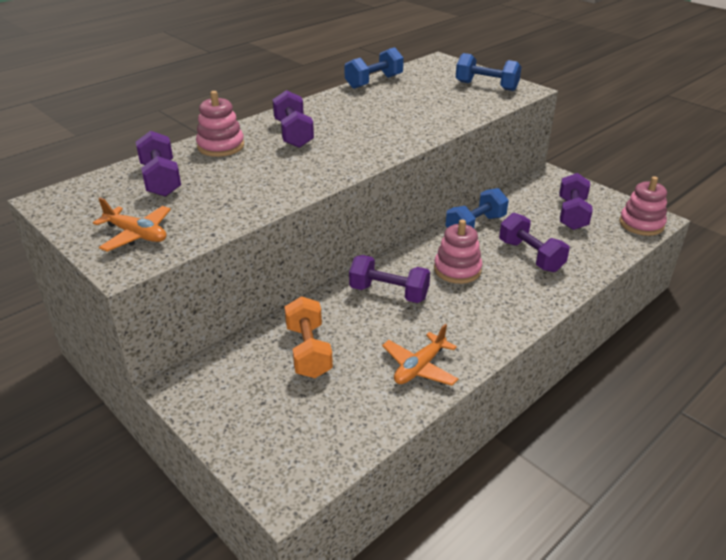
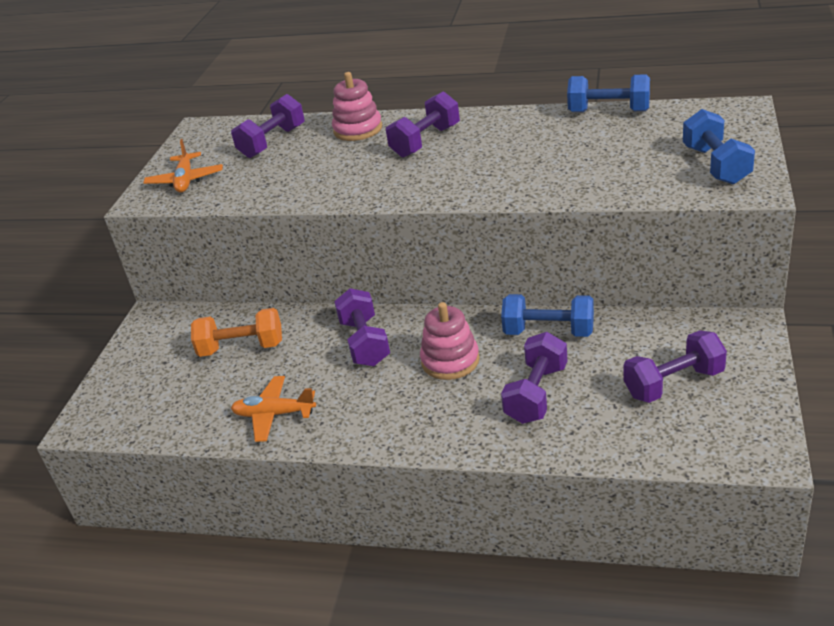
camera: 60 degrees right, 0 degrees up
(308, 351) = (241, 348): orange dumbbell -> orange dumbbell turned 45 degrees clockwise
(641, 224) = (732, 447): pink stacking toy -> none

